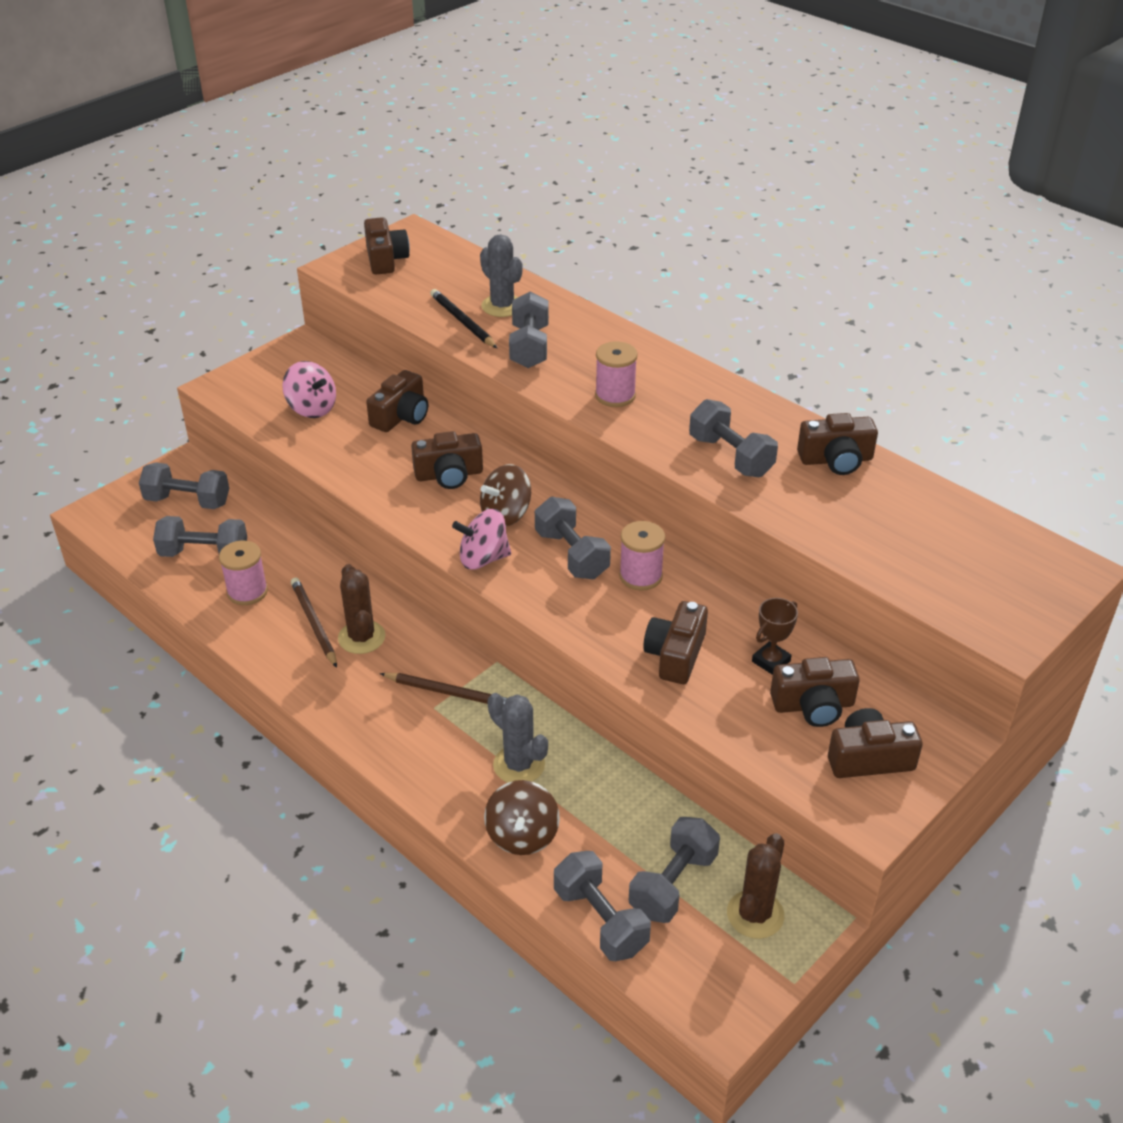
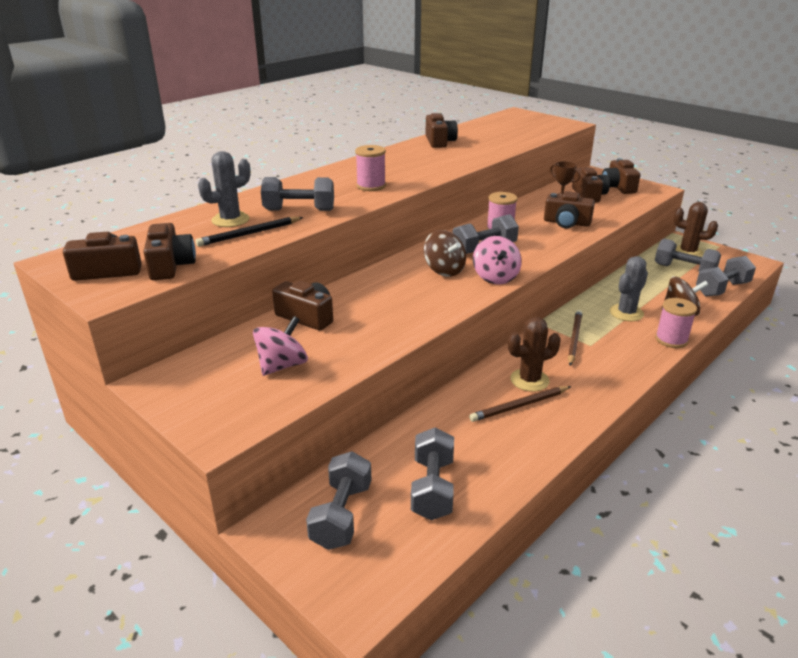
camera: 90 degrees left, 10 degrees down
(247, 592) = (486, 450): pink spool -> pink spool (671, 340)
(449, 475) = (395, 293): brown camera -> brown camera (170, 265)
(730, 456) = (439, 161): grey dumbbell -> none

